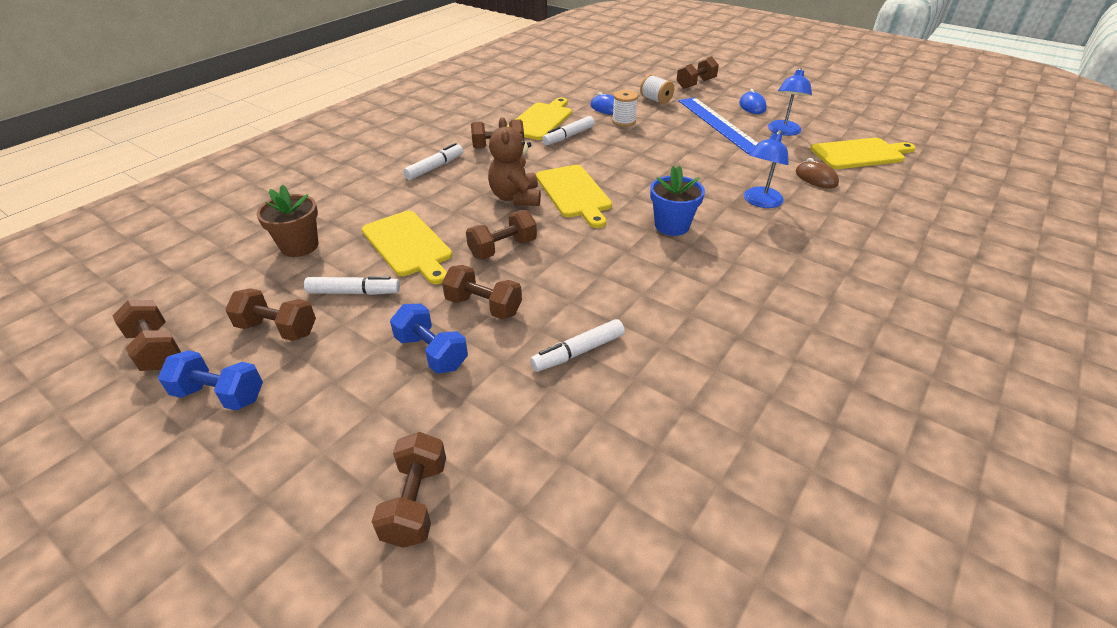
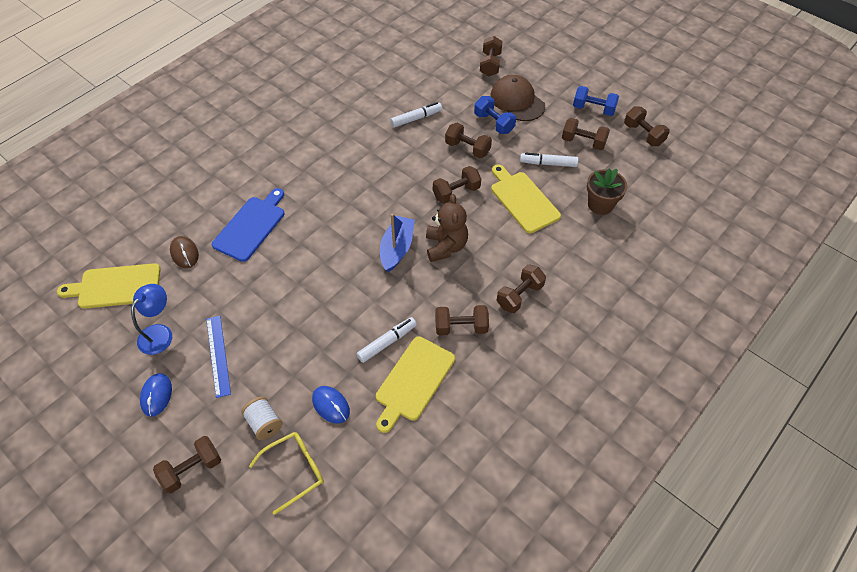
camera: 175 degrees left, 15 degrees up
(374, 403) = (517, 101): none -> brown cap
(435, 167) = (519, 295): white marker -> brown dumbbell
(574, 193) = (397, 248): yellow cutting board -> blue boat
(621, 86) = (295, 470): none -> yellow glasses
(623, 121) = (320, 370): white spool -> none
(672, 226) = (331, 205): blue flower pot -> none
(719, 124) = (218, 355): blue ruler -> blue ruler, size x0.64
(760, 202) = (251, 226): blue lamp -> blue cutting board

